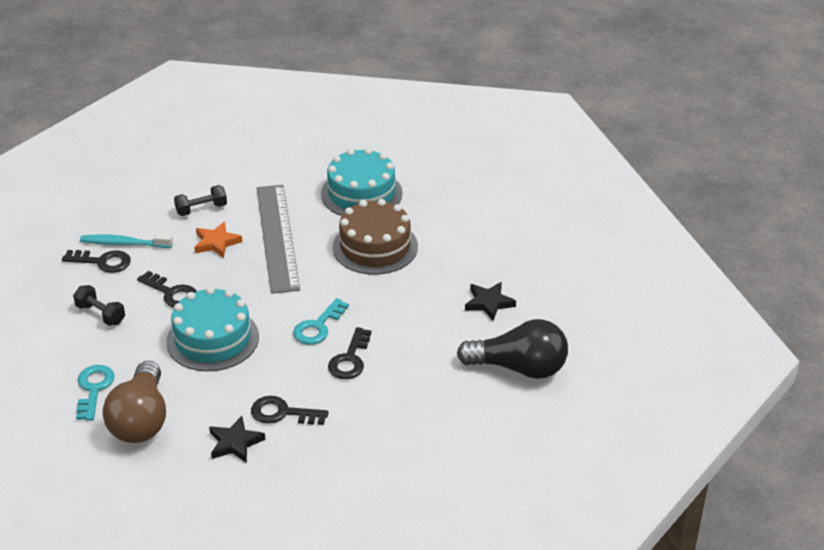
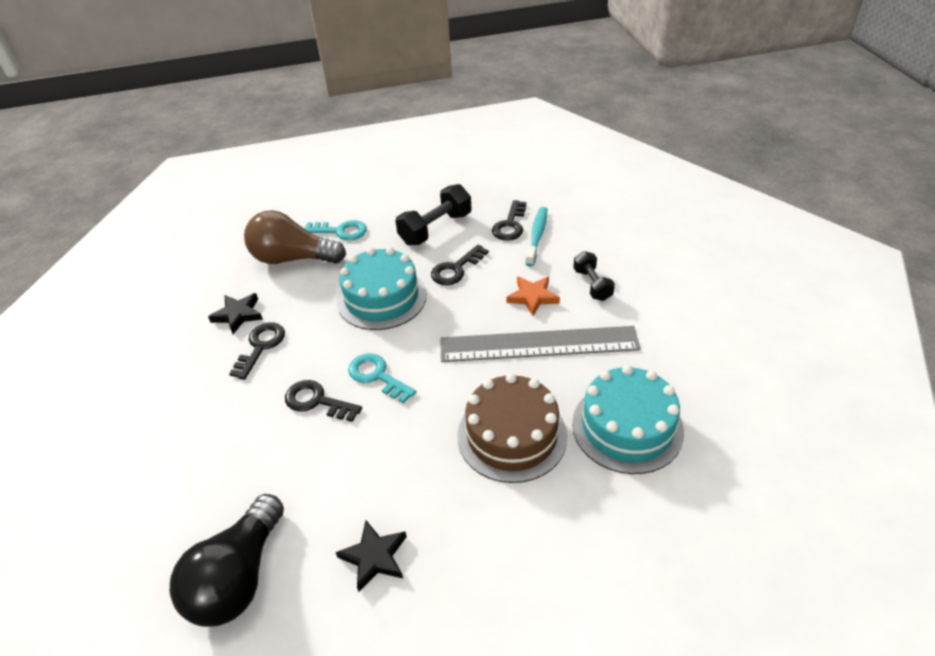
camera: 100 degrees right, 5 degrees up
(100, 314) = (435, 229): black dumbbell -> black dumbbell, size x1.59

